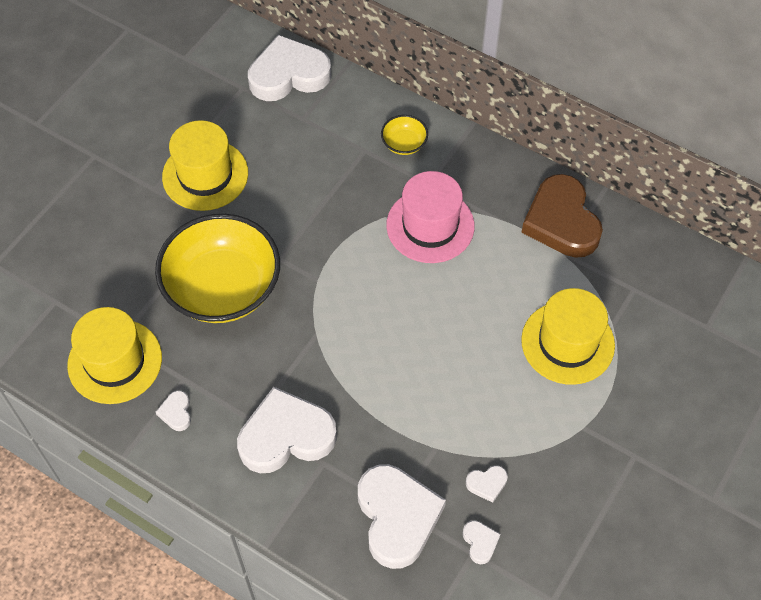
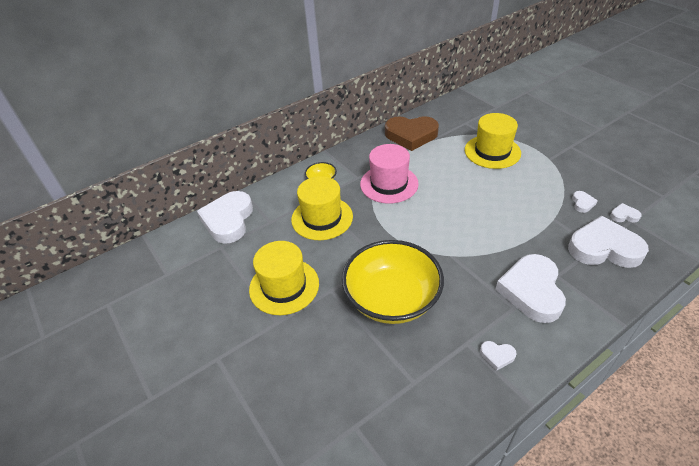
camera: 65 degrees left, 15 degrees down
(115, 361) = (435, 390): yellow hat -> yellow hat (322, 218)

